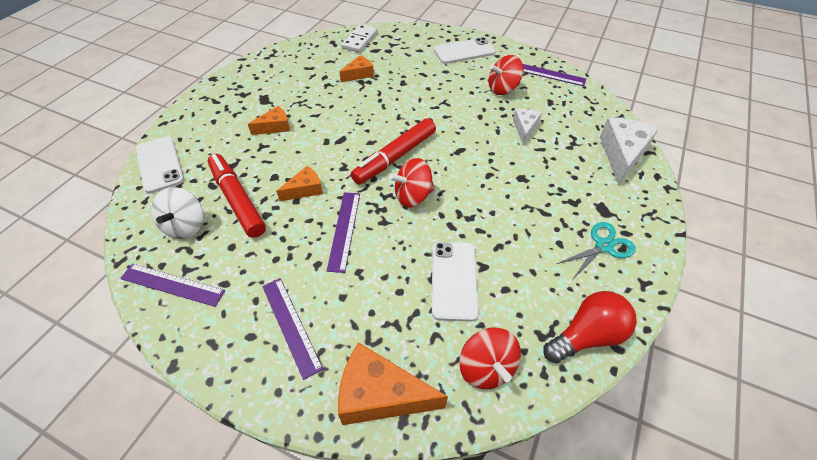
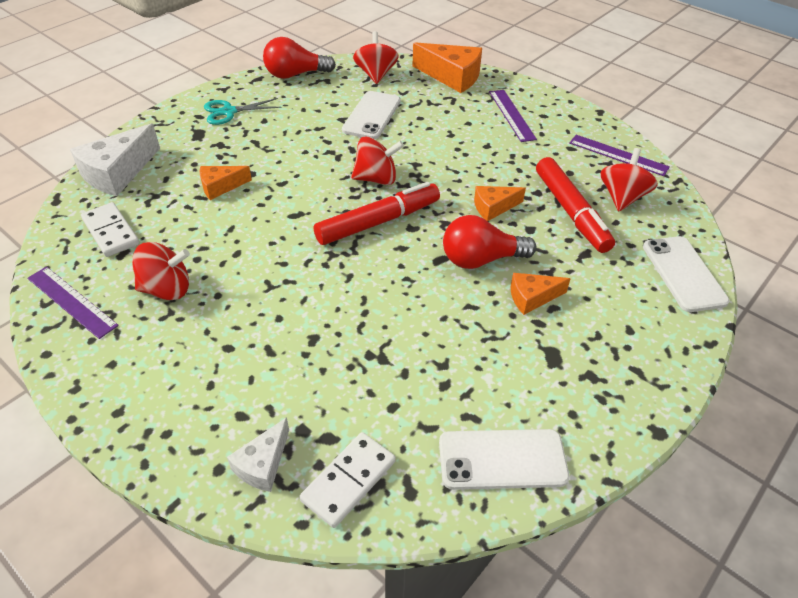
camera: 165 degrees left, 5 degrees down
(186, 226) = (622, 197): white spinning top -> red spinning top
(311, 145) = (481, 259): none -> red light bulb
(344, 230) = (457, 164): purple ruler -> none
(359, 74) = (380, 375): orange cheese -> orange cheese (220, 187)
(464, 51) = (160, 389): white phone -> white phone (502, 459)
(525, 128) = (194, 223): white cheese -> white cheese (263, 464)
(572, 112) = (110, 232): none -> white domino

